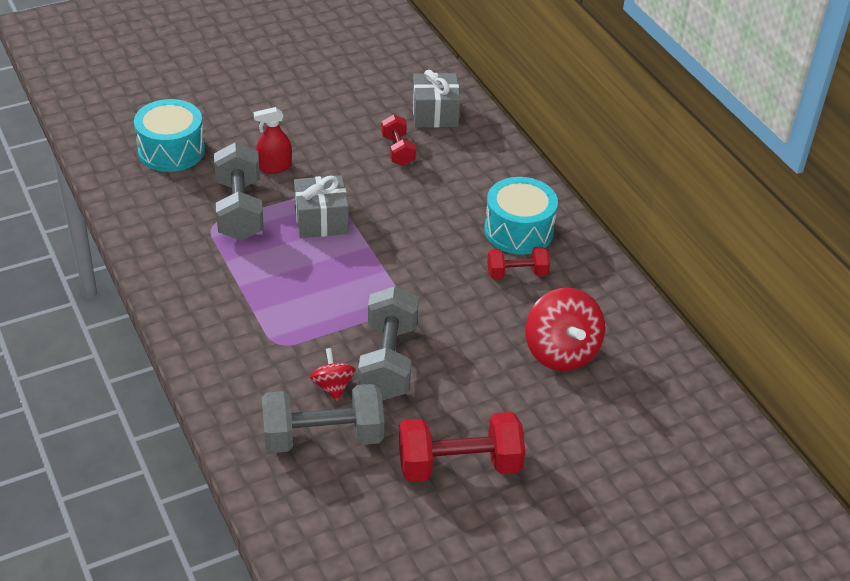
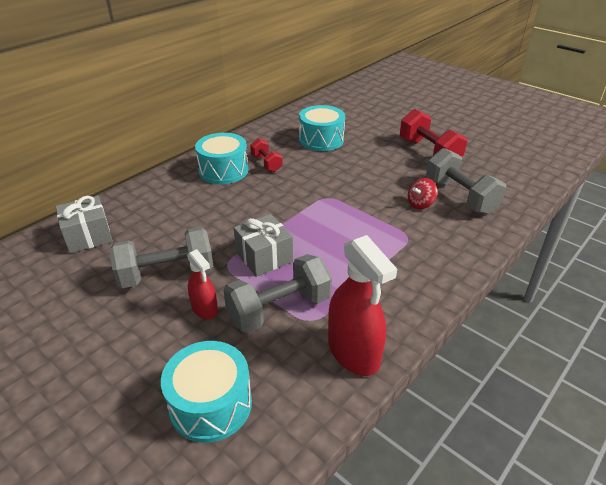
camera: 110 degrees left, 5 degrees down
(156, 238) = (353, 352): none -> red spray bottle
(388, 361) = (380, 190): grey dumbbell -> grey dumbbell (166, 274)
(398, 150) = (150, 242): red dumbbell -> none
(561, 352) = (321, 140): red spinning top -> turquoise drum

